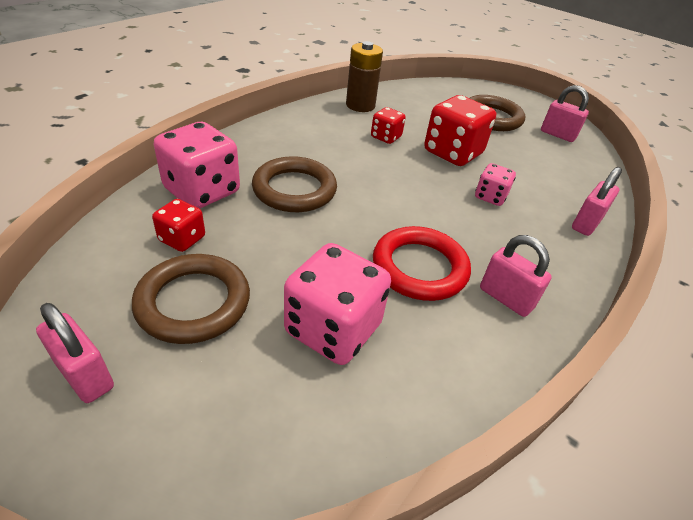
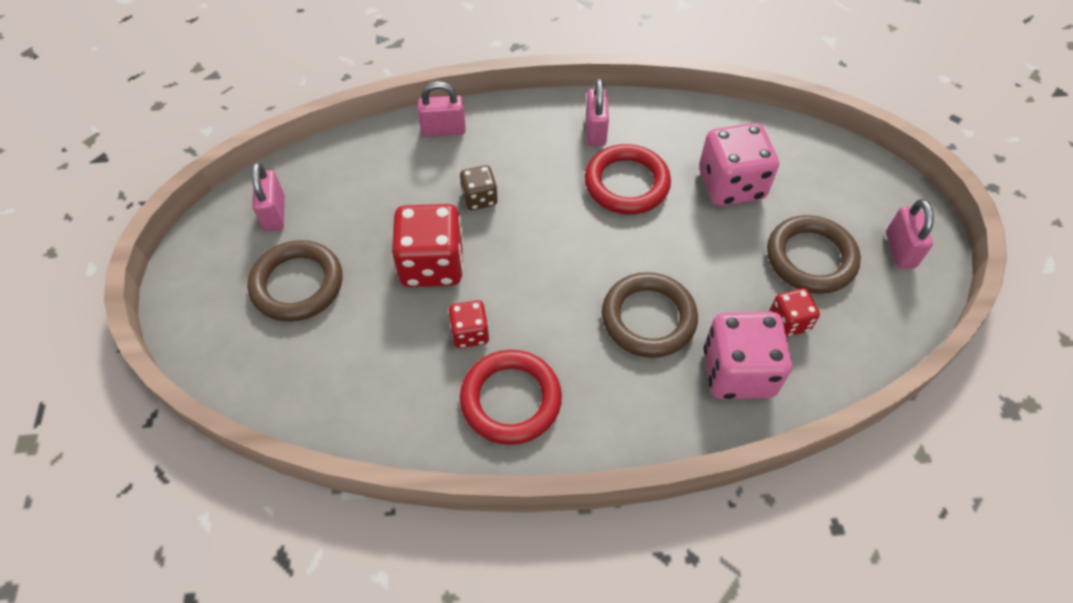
camera: 130 degrees left, 15 degrees up
(327, 125) = (511, 400): none -> red ring
(360, 105) = (423, 414): brown battery -> none
(490, 197) = (479, 198): pink dice -> brown dice

